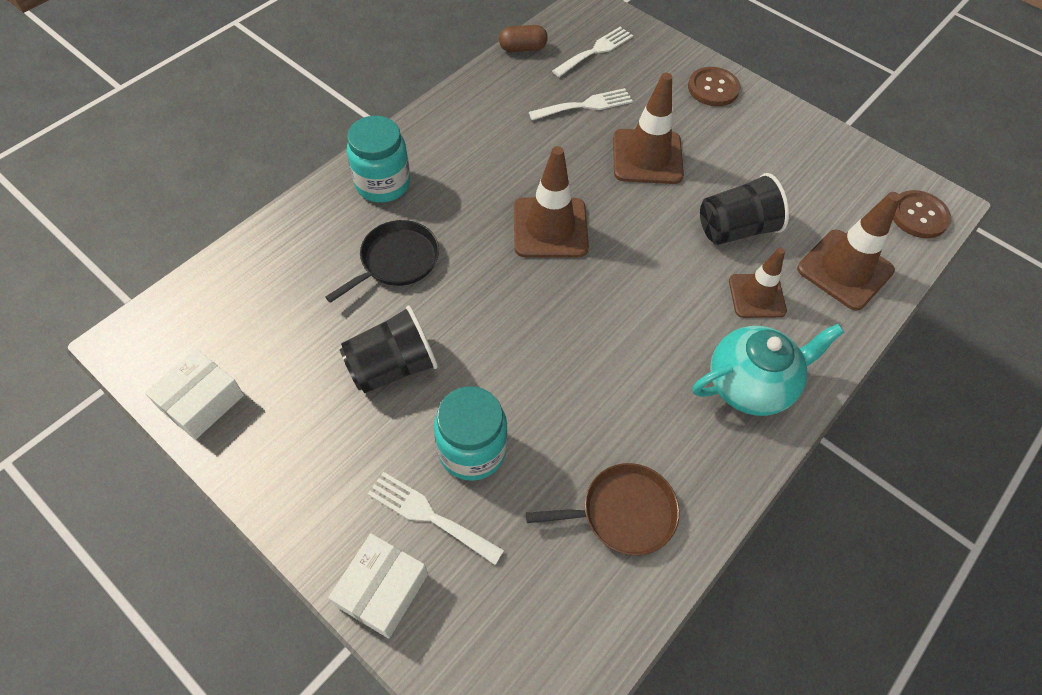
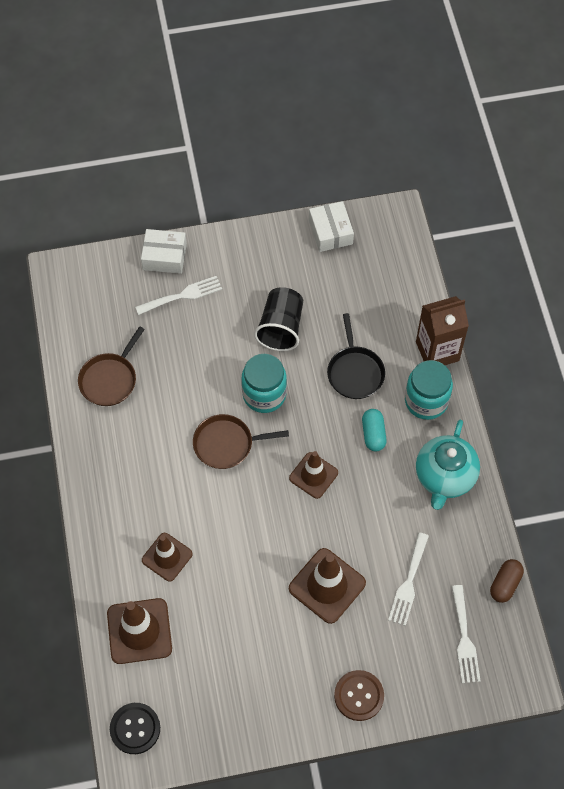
camera: 130 degrees right, 5 degrees up
(312, 205) = (437, 351): none -> brown carton
(382, 590) = (164, 257): white box -> white box turned 60 degrees counterclockwise
(459, 205) = (373, 434): none -> turquoise capsule
(472, 450) = (200, 335): turquoise jar -> turquoise jar (264, 394)
(550, 228) = (313, 475): brown traffic cone -> brown traffic cone, size x0.67
(587, 325) = (227, 444): none -> brown pan
(735, 229) = (223, 590): black cup -> none
(750, 385) = (118, 500): turquoise teapot -> turquoise teapot (444, 477)
(918, 216) = (135, 728): brown button -> black button

